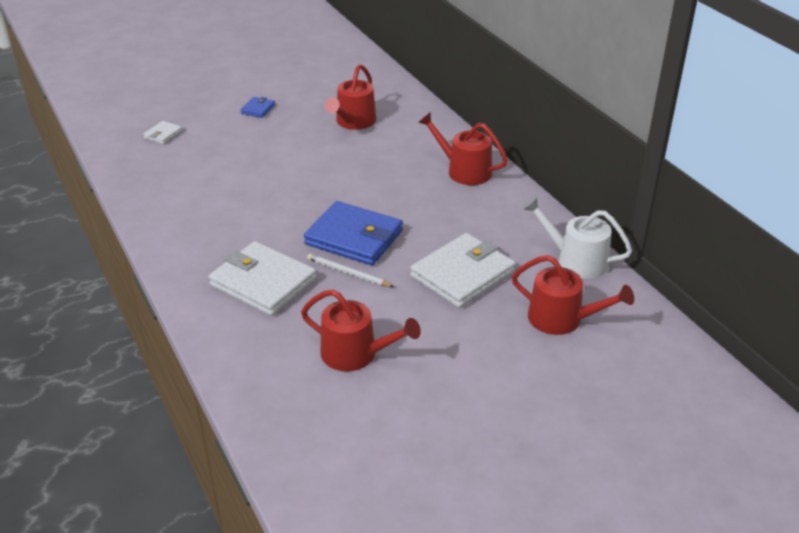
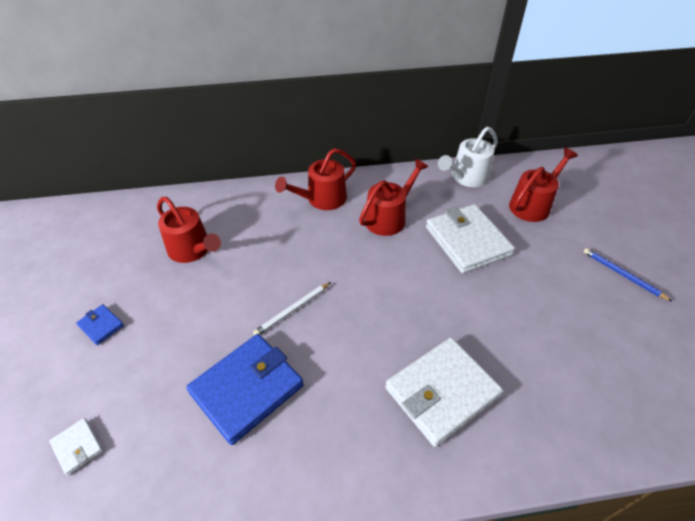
camera: 70 degrees left, 10 degrees up
(348, 273) = (444, 316): white pencil -> white pencil (293, 310)
(354, 237) = (391, 298): blue wallet -> blue wallet (247, 389)
(355, 354) = (562, 340): red watering can -> red watering can (388, 217)
(479, 402) = (623, 275): none -> blue pencil

